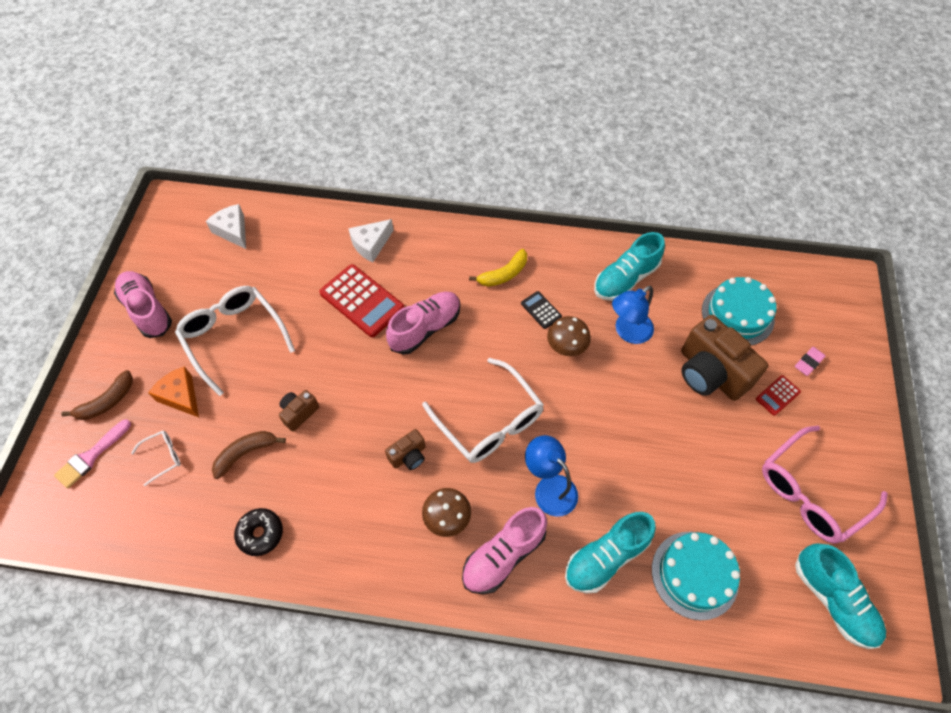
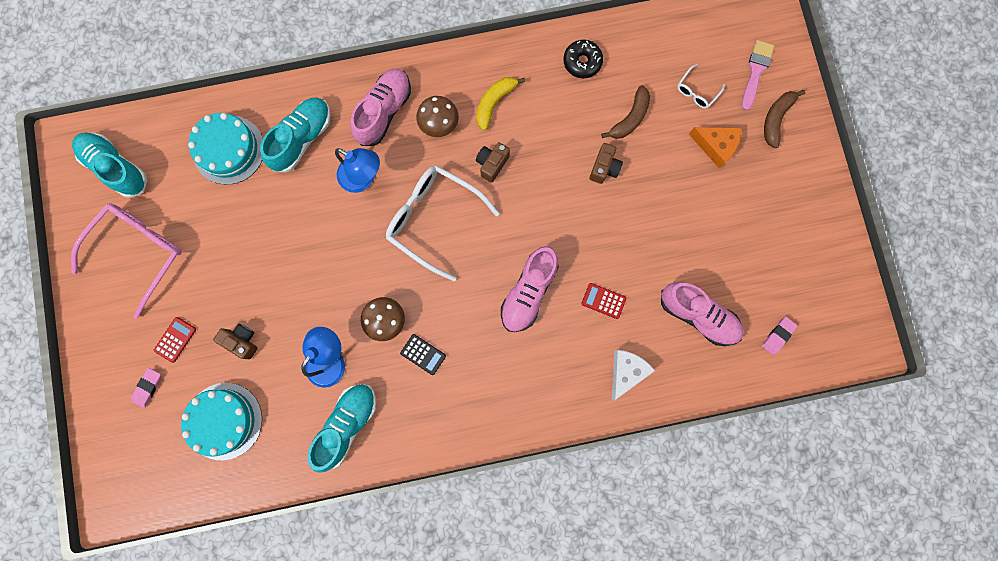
camera: 160 degrees right, 20 degrees up
(147, 310) = (802, 216): pink shoe -> pink shoe (698, 315)
(233, 231) = (778, 336): white cheese -> pink eraser
(233, 336) = (705, 218): white glasses -> none
(362, 301) = (603, 301): red calculator -> red calculator, size x0.49
(503, 274) = (475, 384): yellow banana -> yellow banana (494, 103)
(710, 373) = (242, 341): brown camera -> brown camera, size x0.48

